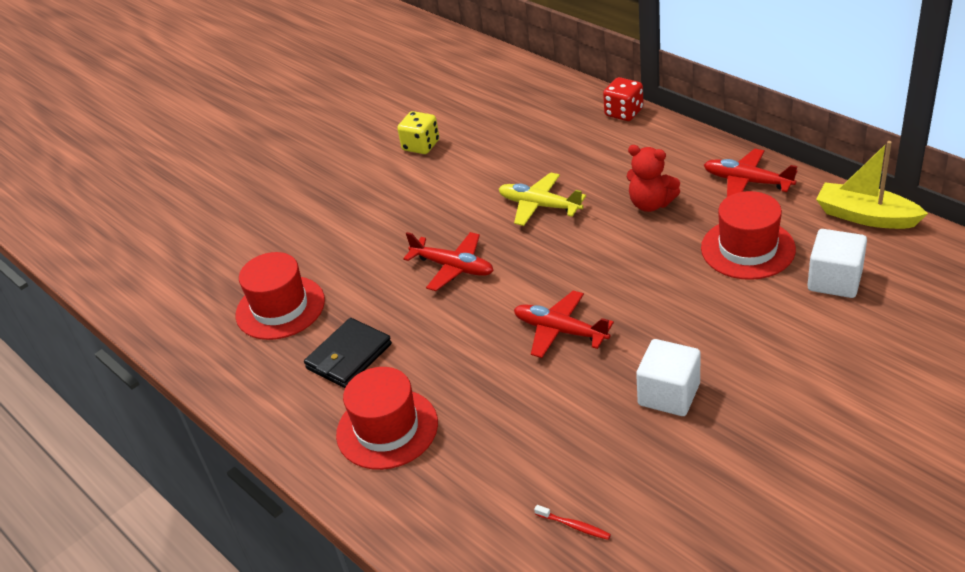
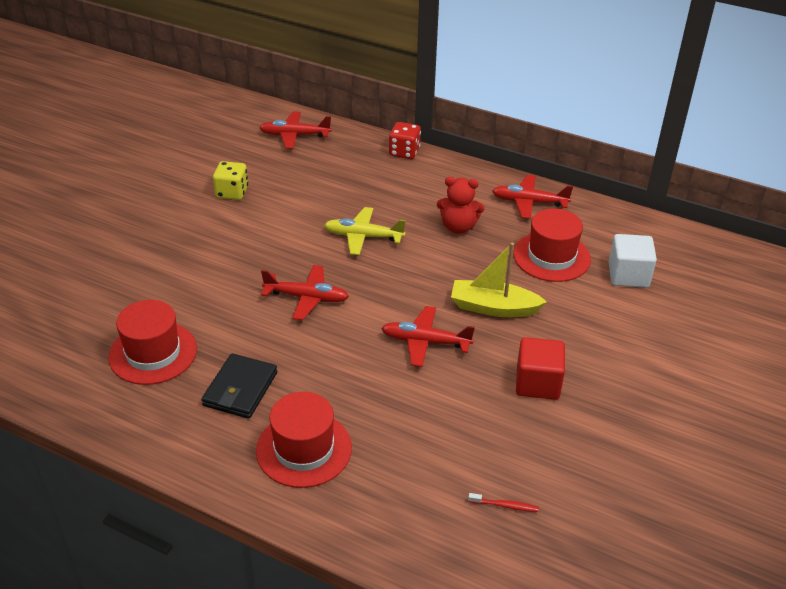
camera: 25 degrees left, 0 degrees up
(510, 87) = (294, 135): none -> red plane
(669, 394) = (537, 383): white cube -> red cube
(866, 216) = (631, 222): yellow boat -> yellow boat (493, 308)

